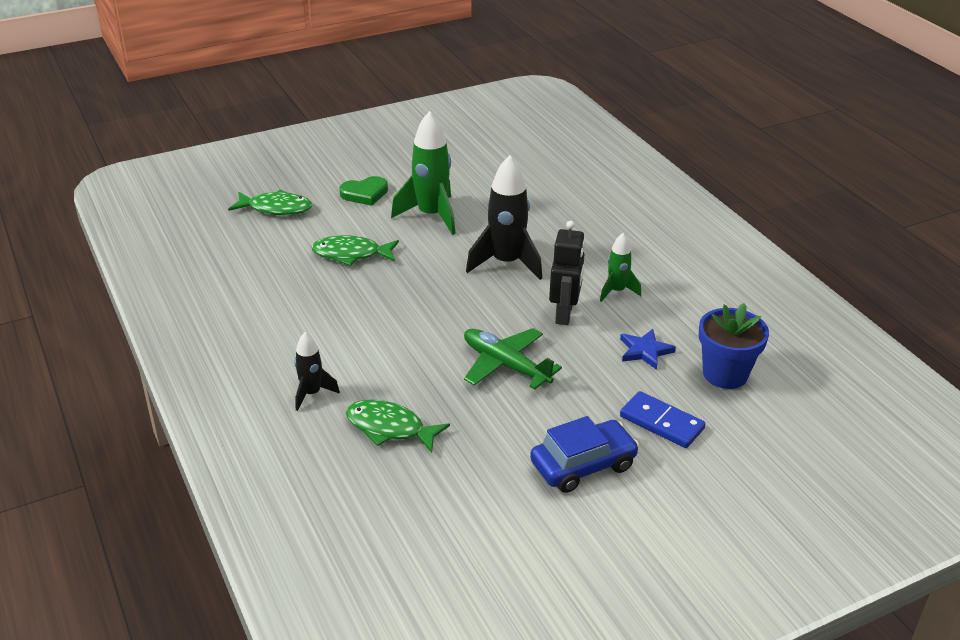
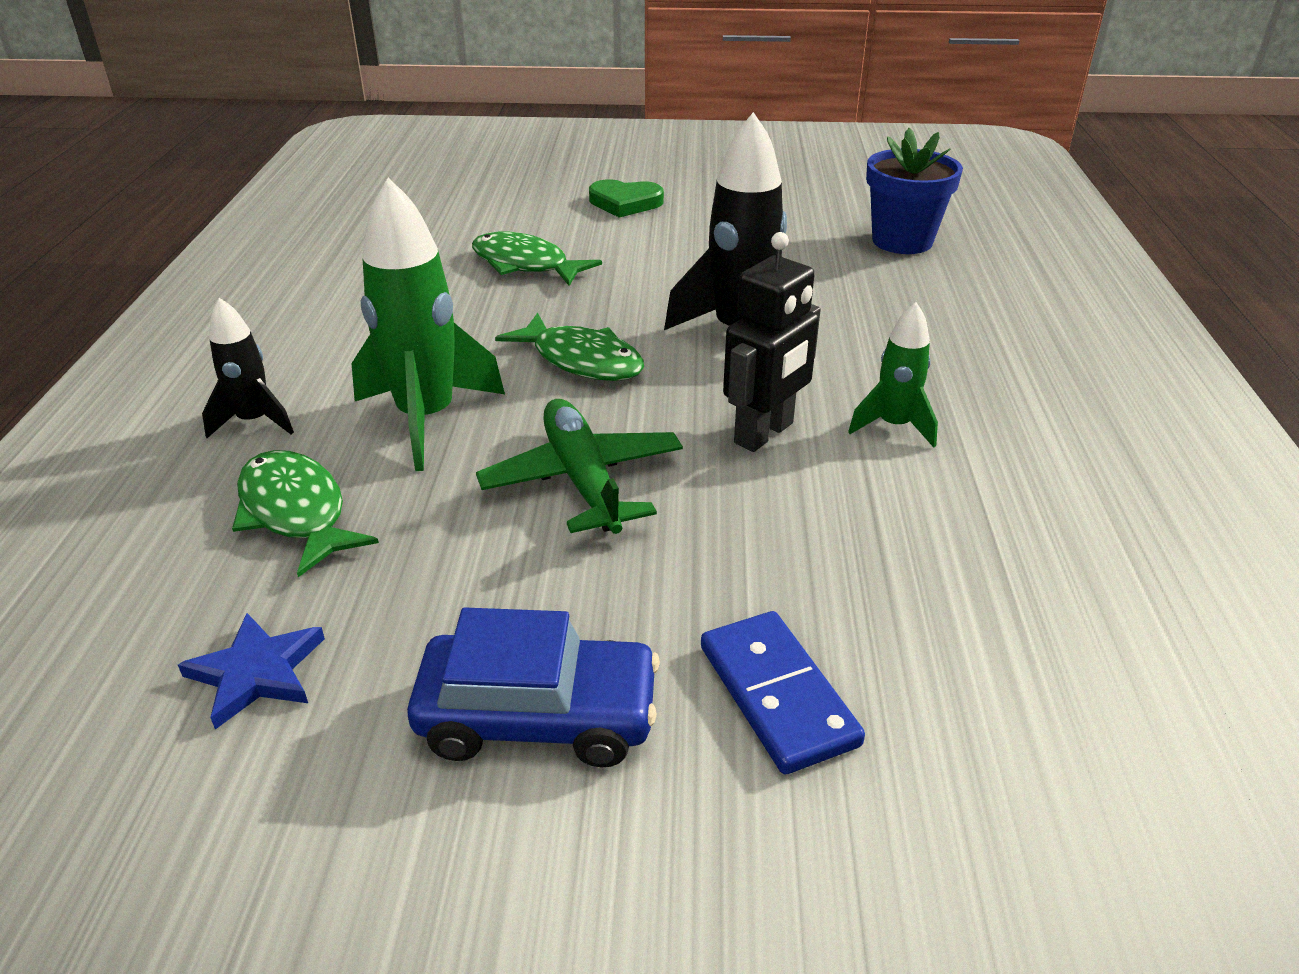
camera: 30 degrees right, 0 degrees up
(276, 208) = (493, 193): green fish -> green fish (582, 360)
(431, 216) = (689, 247): green rocket -> green rocket (427, 419)
(645, 351) = (861, 542): blue star -> blue star (257, 672)
(725, 374) = (1001, 647): blue flower pot -> blue flower pot (902, 241)

